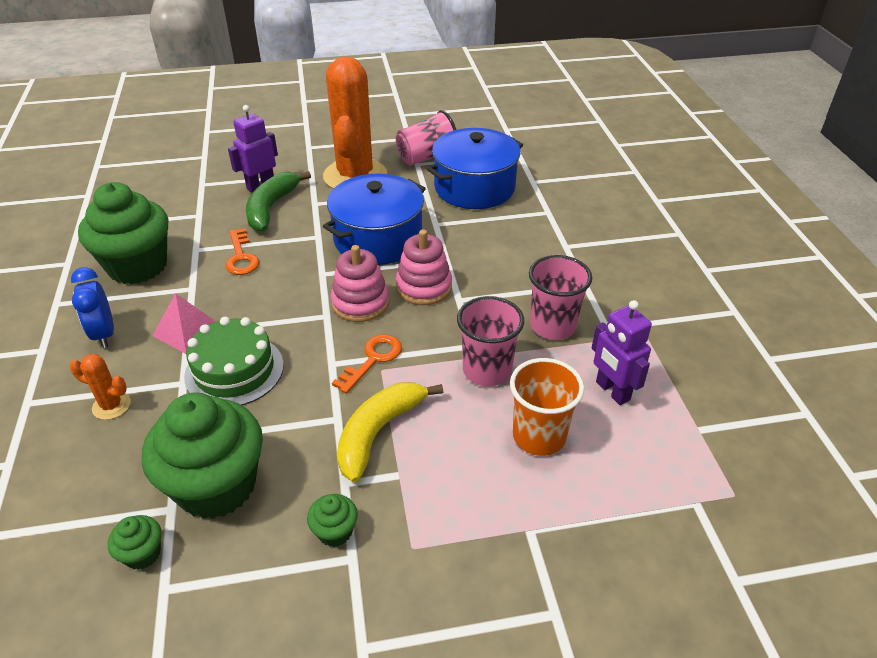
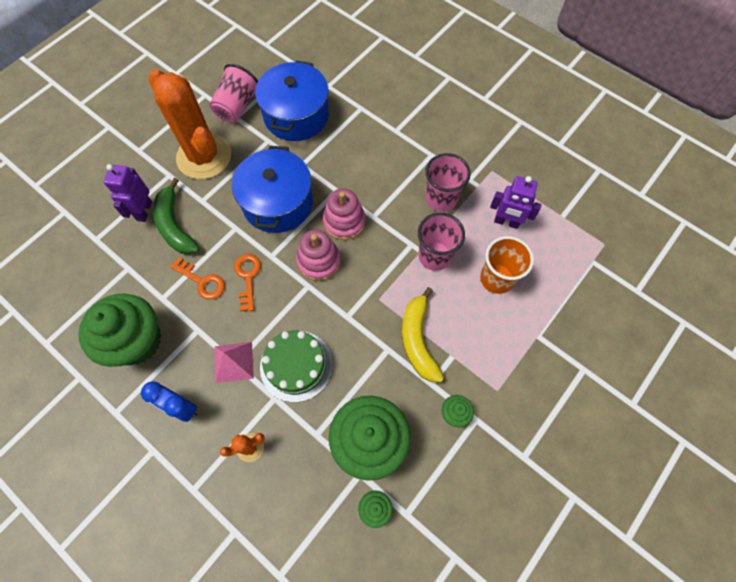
camera: 40 degrees left, 25 degrees up
(372, 360) = (367, 296): orange key -> orange key (248, 277)

